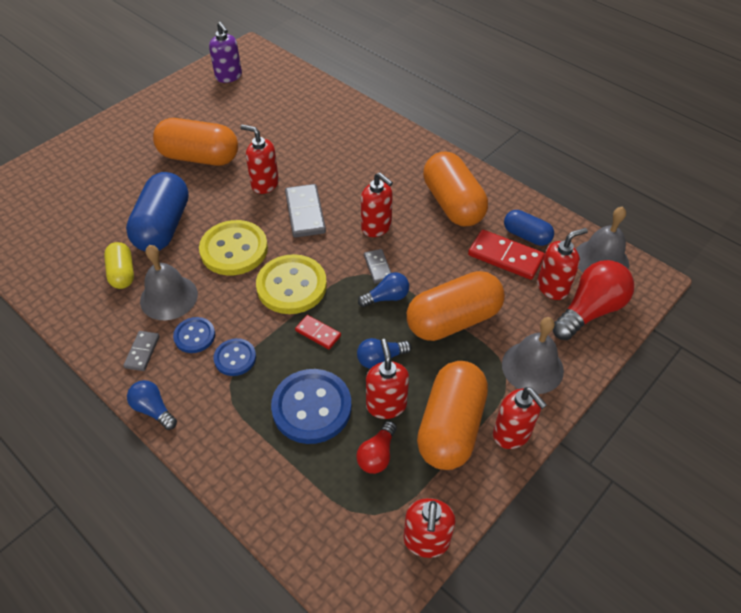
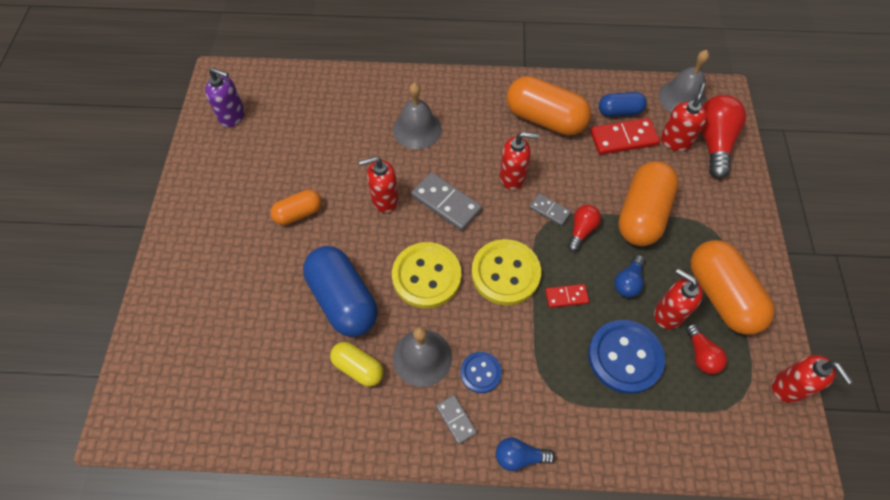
camera: 40 degrees left, 10 degrees up
(199, 157) = (298, 213): orange capsule -> orange capsule, size x0.55
(235, 358) = (531, 365): blue button -> none
(386, 297) = (581, 230): blue light bulb -> red light bulb
(512, 434) = (759, 270): red soap dispenser -> none
(532, 367) = (723, 212): grey bell -> grey bell (417, 129)

